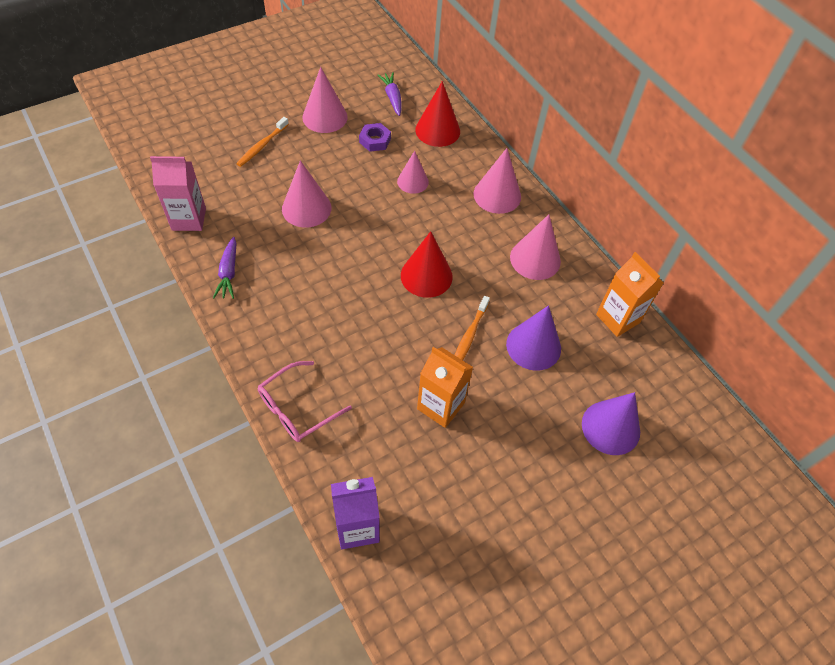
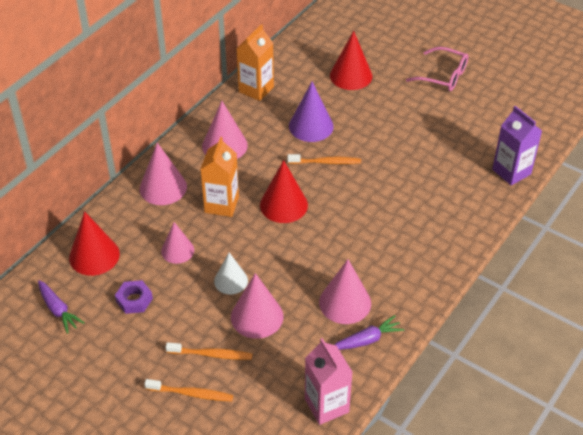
camera: 110 degrees left, 10 degrees down
(289, 168) = (211, 354): none -> orange toothbrush
(297, 409) = (456, 236): pink glasses -> pink glasses (443, 76)
(325, 117) = (118, 357): pink cone -> pink cone (345, 303)
(356, 205) = (231, 281): none -> white cone
(392, 98) = (58, 310): purple carrot -> purple carrot turned 90 degrees counterclockwise
(440, 406) = (395, 160): orange carton -> orange carton (221, 204)
(610, 427) = (351, 75): purple cone -> red cone

